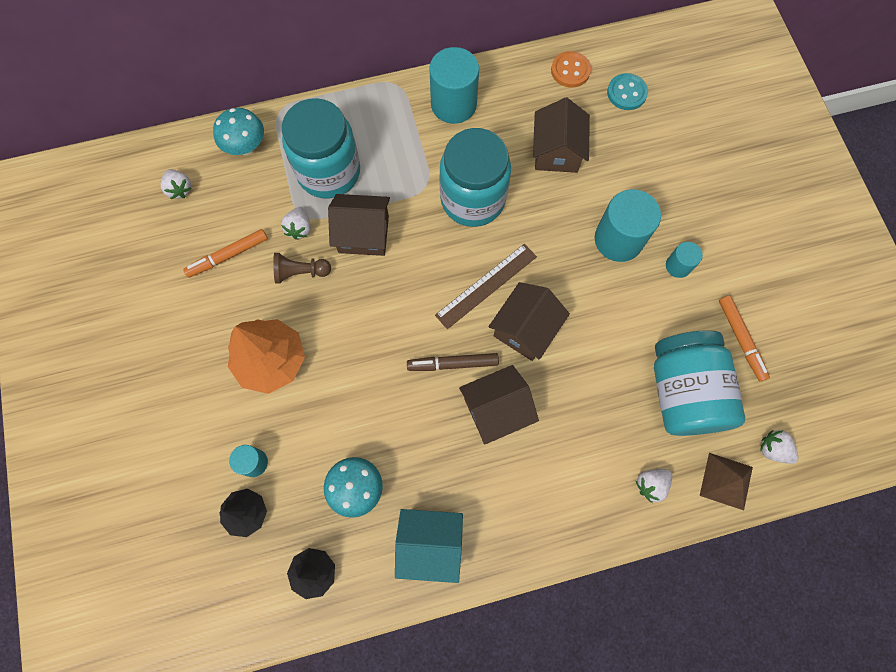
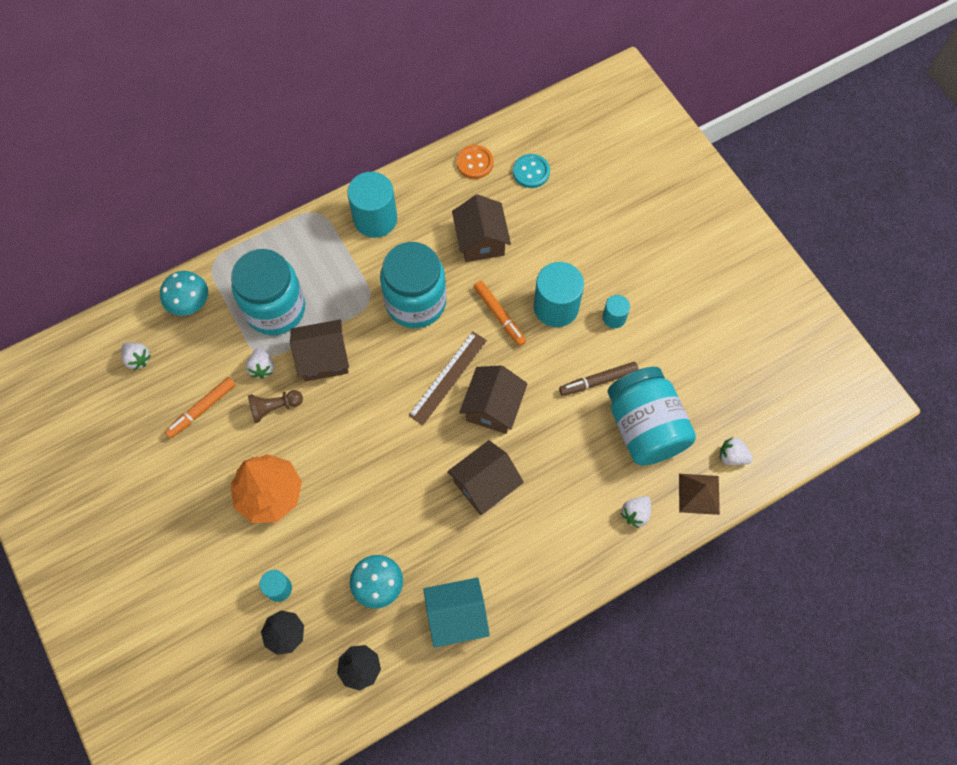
camera: 15 degrees left, 5 degrees down
(453, 364) = (436, 454): brown marker -> brown marker (598, 381)
(740, 339) = (683, 369): orange marker -> orange marker (499, 315)

